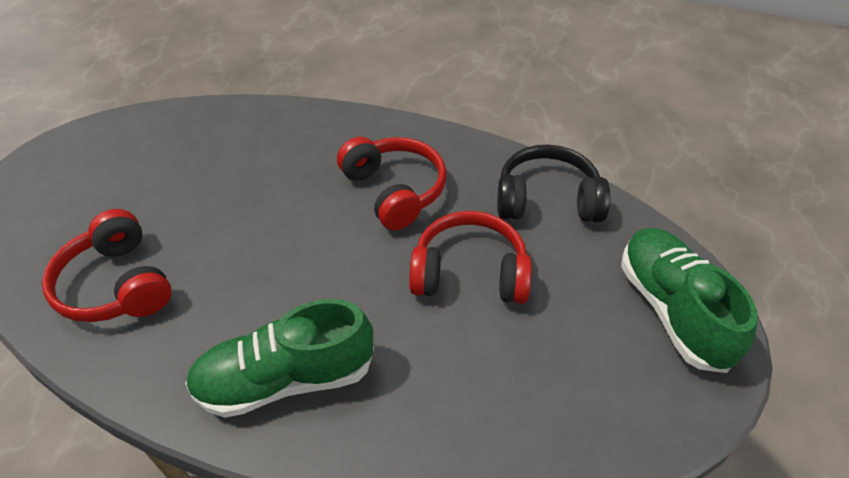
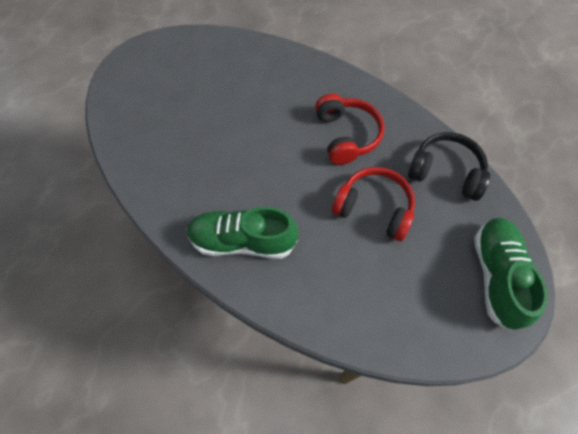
camera: 20 degrees right, 15 degrees up
(116, 285) = (164, 151): red headphones -> none

